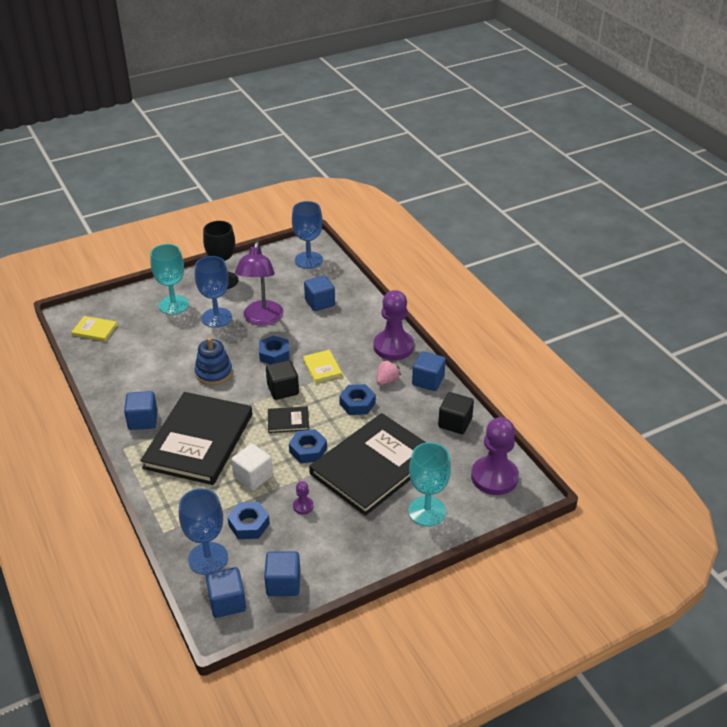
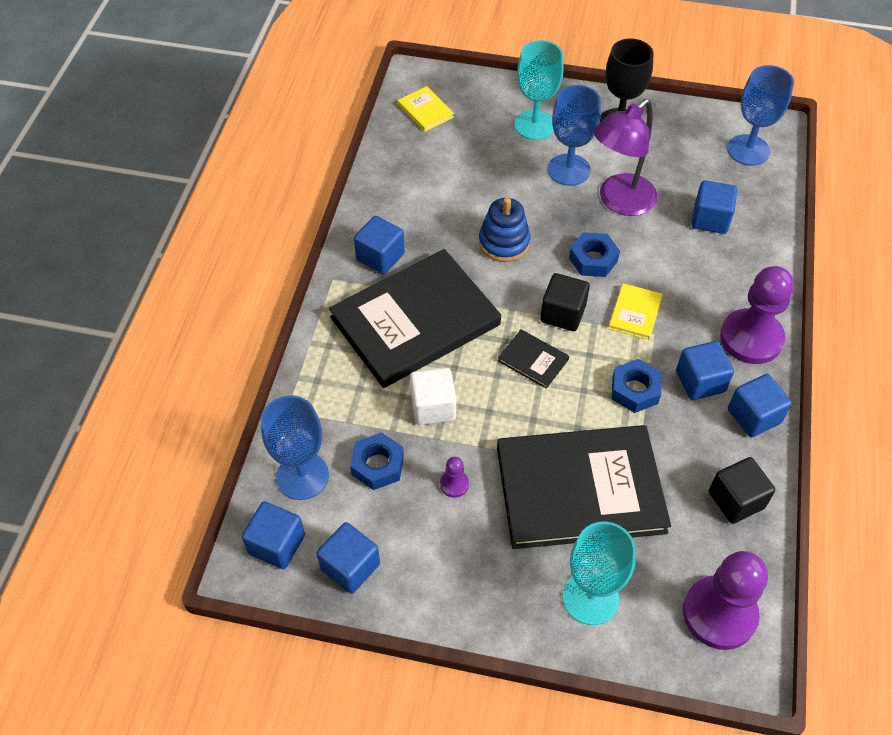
camera: 40 degrees right, 15 degrees up
(308, 450) = (522, 414): blue nut -> none
(387, 380) = (700, 381): pink strawberry -> blue cube

